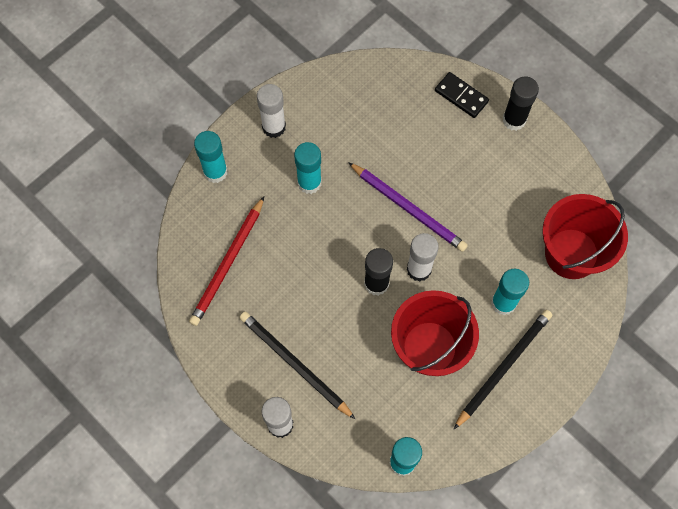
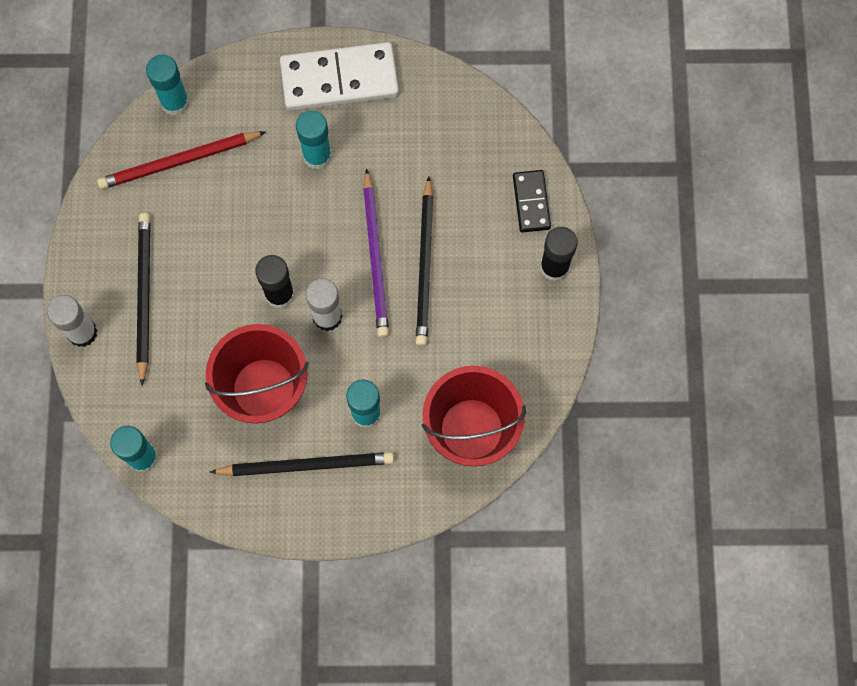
camera: 45 degrees right, 5 degrees up
(215, 172) = (250, 73): turquoise glue stick -> turquoise glue stick (175, 102)
(274, 127) = (339, 79): white glue stick -> white domino
(442, 186) = (425, 265): none -> black pencil

